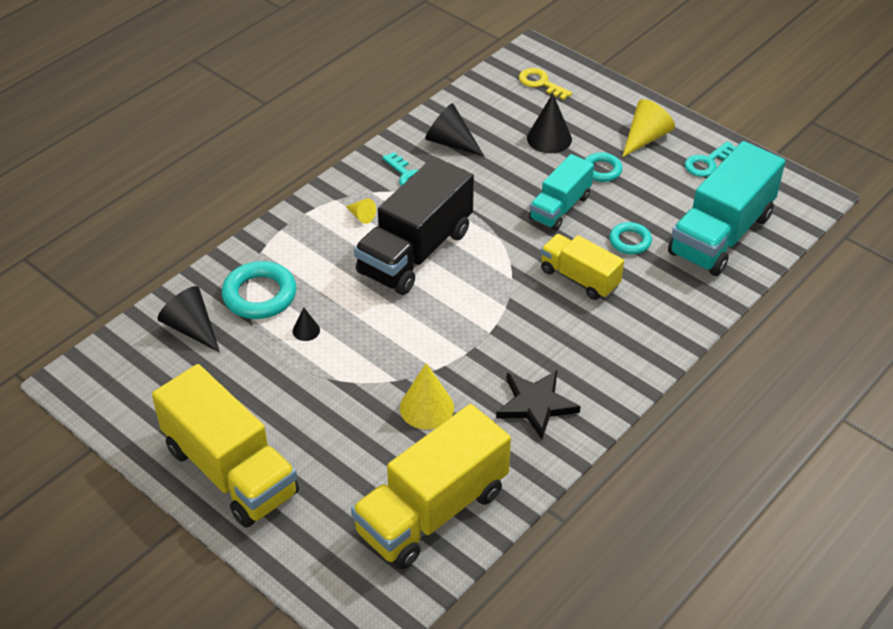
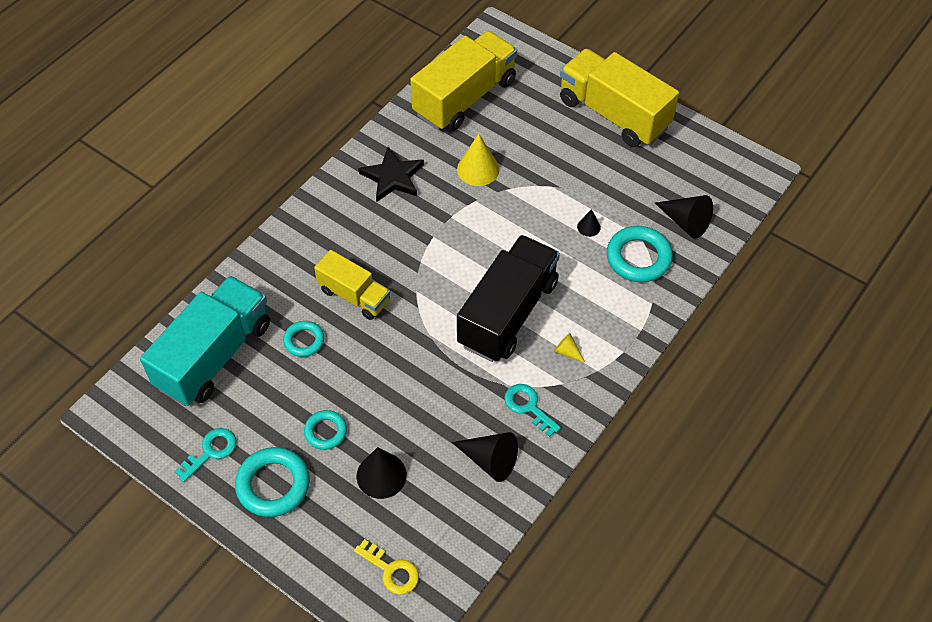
camera: 175 degrees right, 10 degrees up
(560, 207) = (371, 377): turquoise truck -> none
(645, 138) = (273, 485): yellow cone -> turquoise ring

